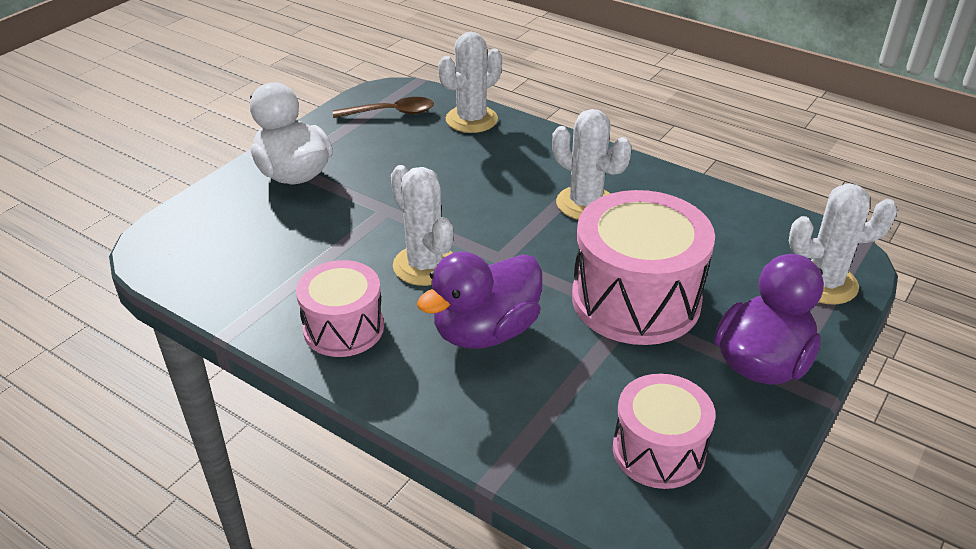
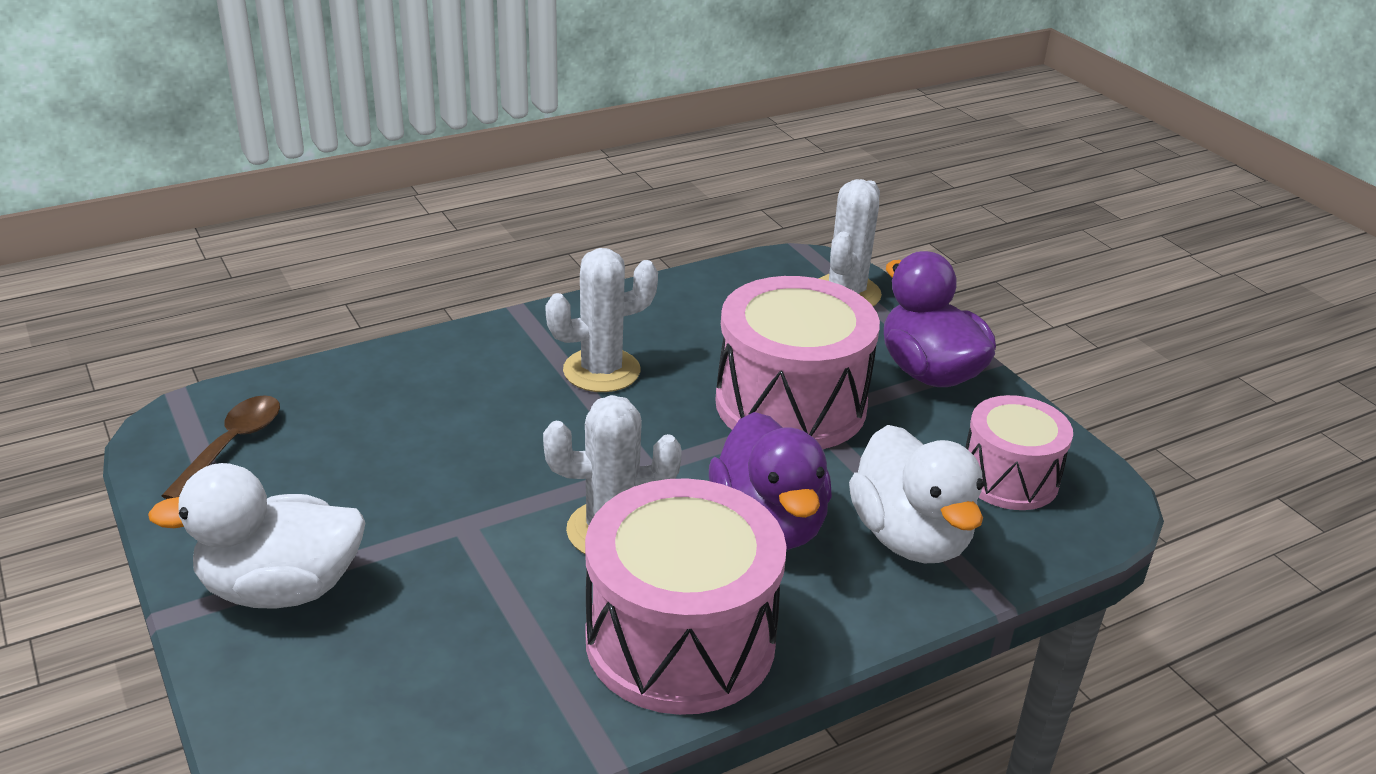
camera: 65 degrees left, 5 degrees down
(343, 328) = (680, 640): pink drum -> pink drum, size x1.65
(471, 119) = (335, 385): white cactus -> none
(530, 409) = (910, 537): none -> white duck

